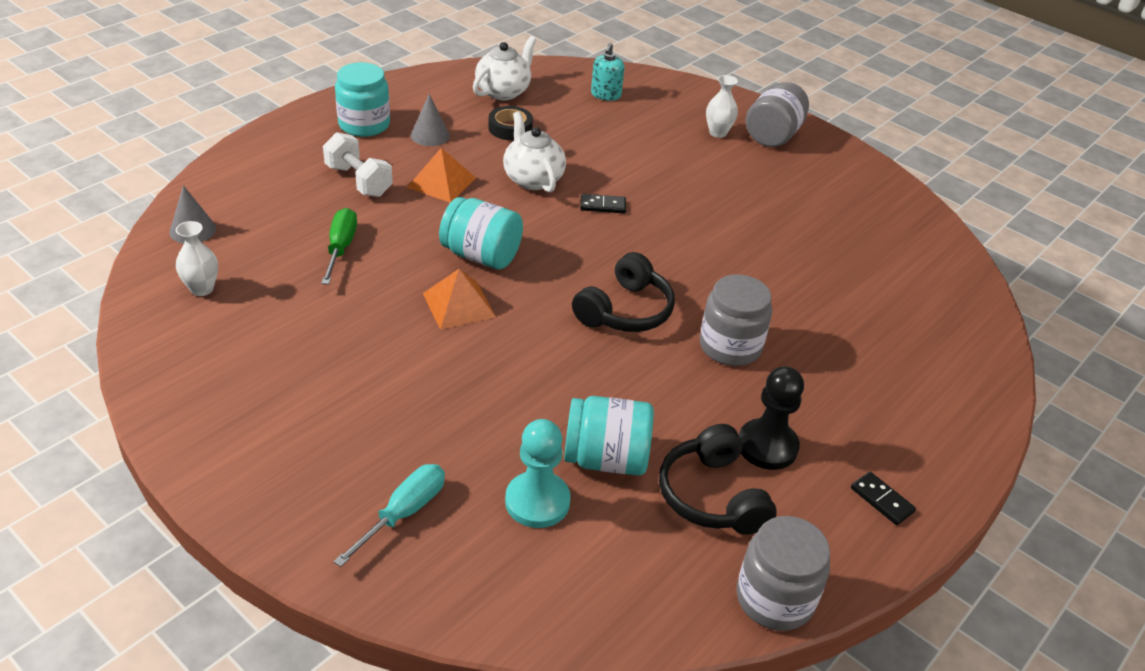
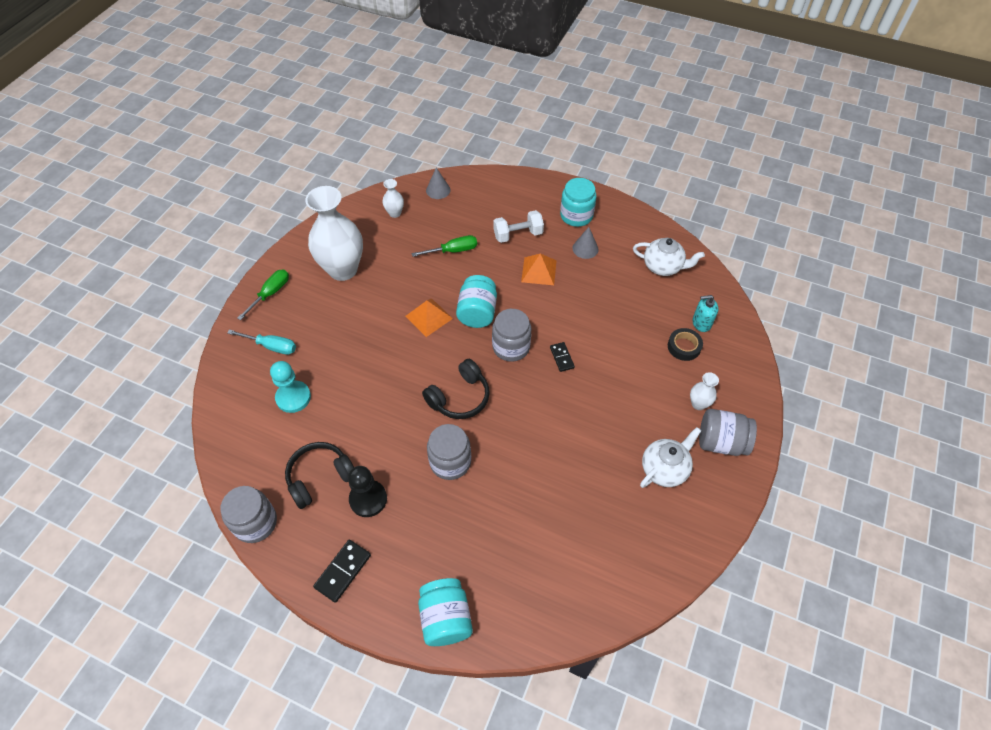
camera: 75 degrees right, 15 degrees up
(270, 492) = (270, 294): none -> green screwdriver
(284, 380) = (343, 269): none -> white vase
(358, 181) = (518, 235): white dumbbell -> white dumbbell turned 45 degrees clockwise
(510, 128) = (620, 284): black tape -> black tape (684, 347)
(532, 179) = (569, 313): white teapot -> white teapot (664, 469)
(561, 242) = (511, 347): none -> grey jar
(606, 459) = (332, 420): turquoise jar -> turquoise jar (445, 618)
(625, 311) = (459, 397): black headphones -> black headphones turned 60 degrees counterclockwise
(882, 500) = (343, 571): black domino -> black domino, size x1.52

